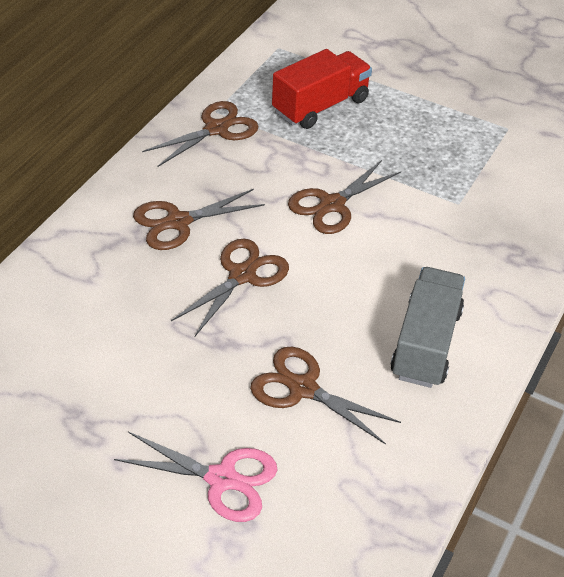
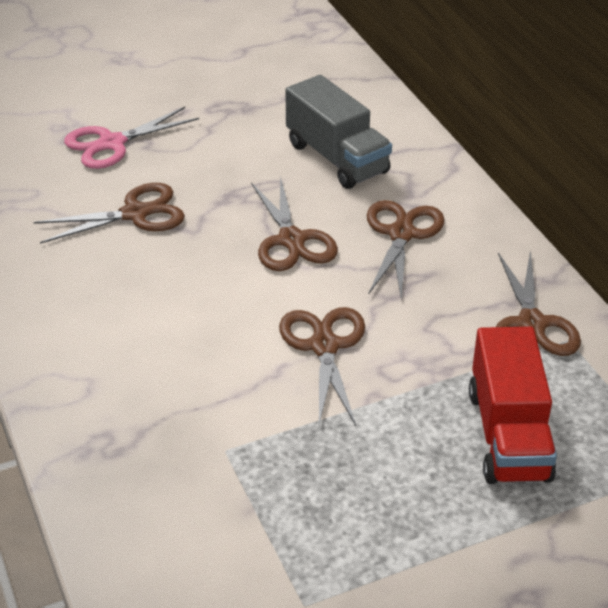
camera: 130 degrees right, 5 degrees down
(426, 344) = (89, 305): grey truck -> grey truck (337, 158)

